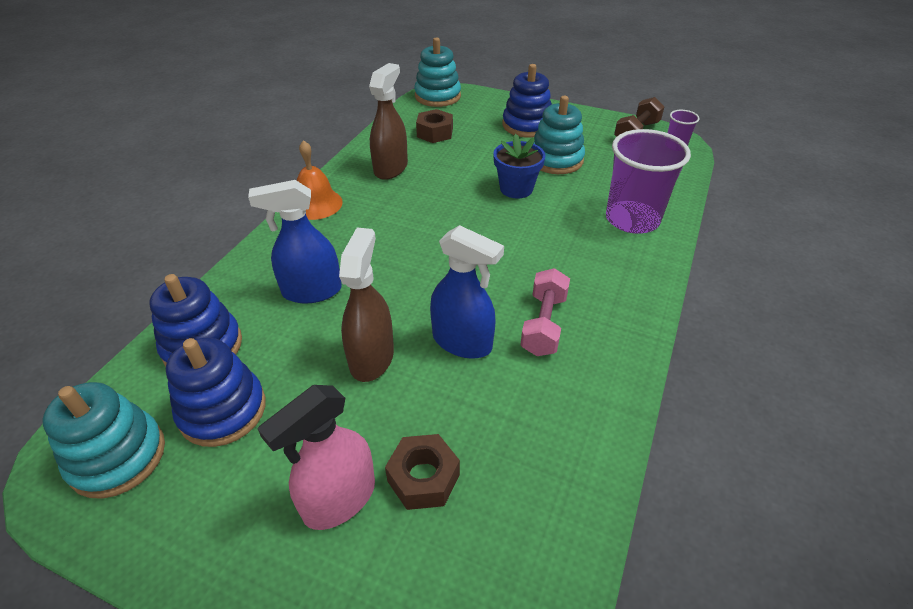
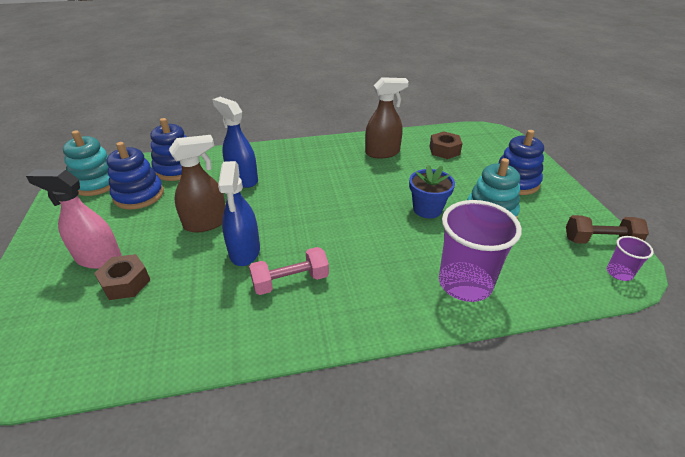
camera: 55 degrees right, 5 degrees down
(316, 204) = (317, 146): orange bell -> none
(437, 96) = (489, 133): turquoise stacking toy -> none

